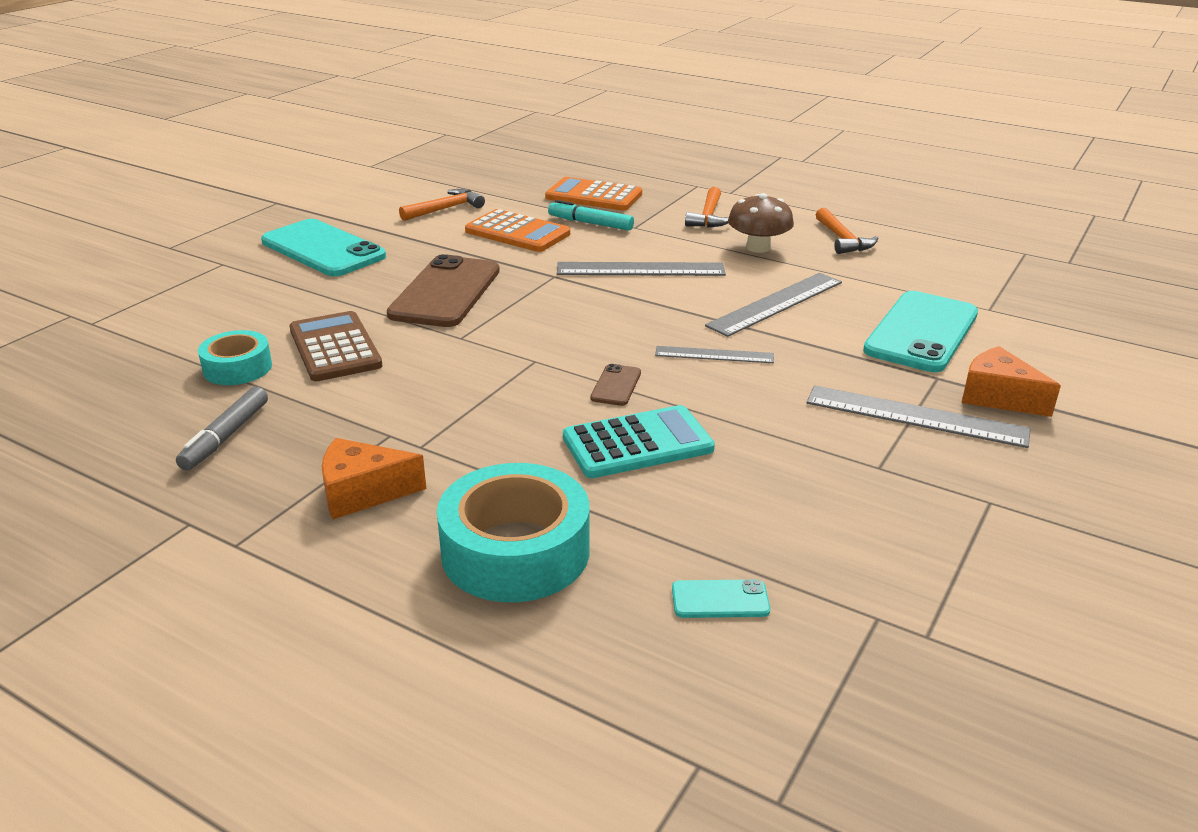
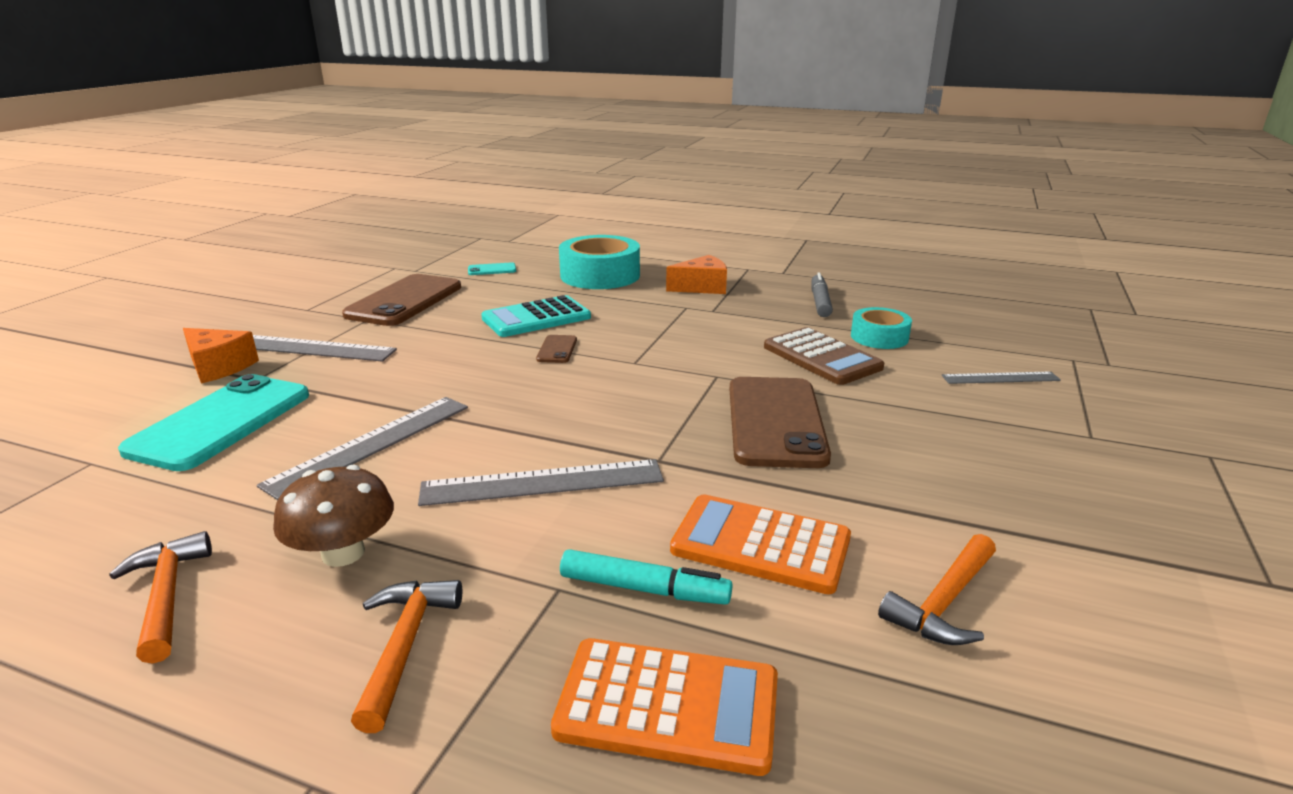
camera: 170 degrees right, 5 degrees down
(323, 249) = (1009, 474): turquoise phone -> none
(714, 355) = (465, 380): grey ruler -> grey ruler (1000, 378)
(845, 507) = (405, 301): none -> brown phone

